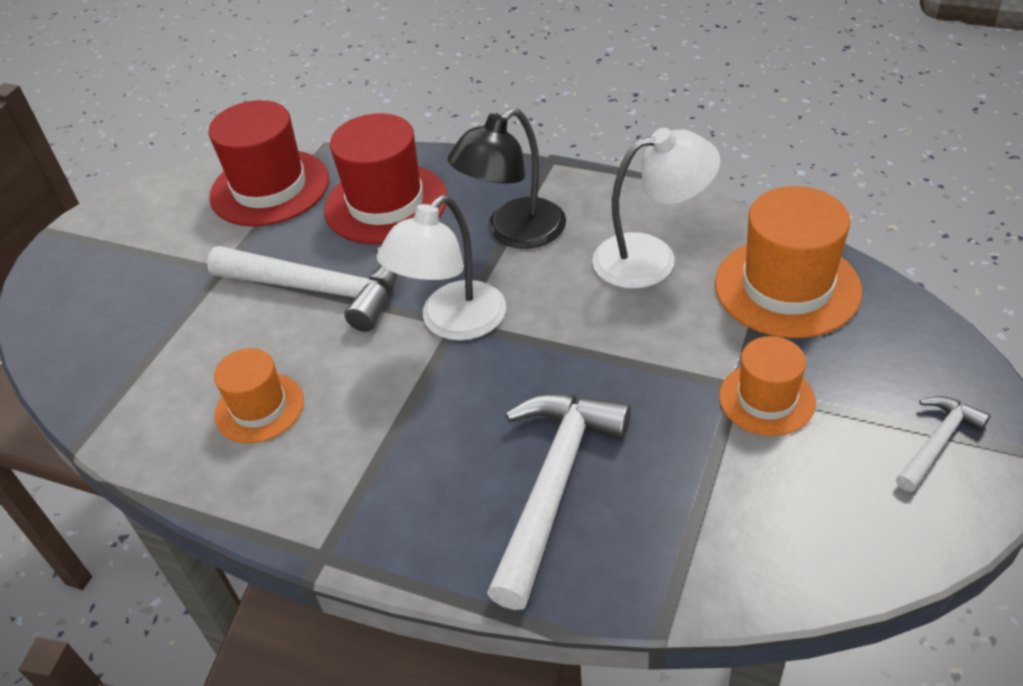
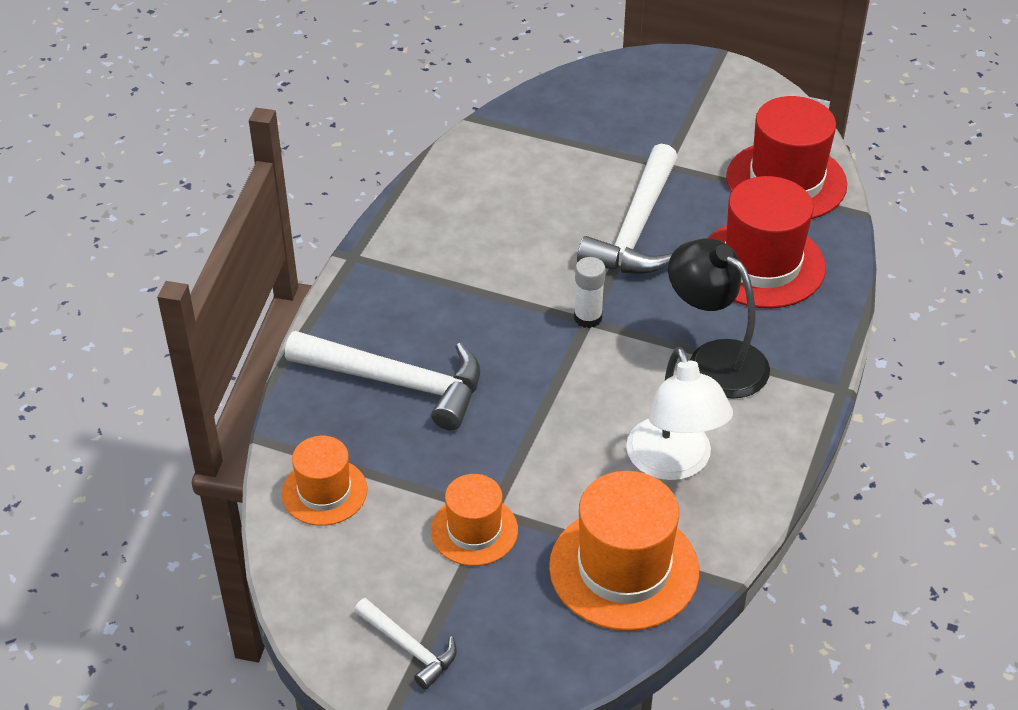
camera: 85 degrees right, 0 degrees up
(259, 408) = (498, 208): orange hat -> orange hat (324, 492)
(452, 323) = (588, 318): white lamp -> white glue stick

